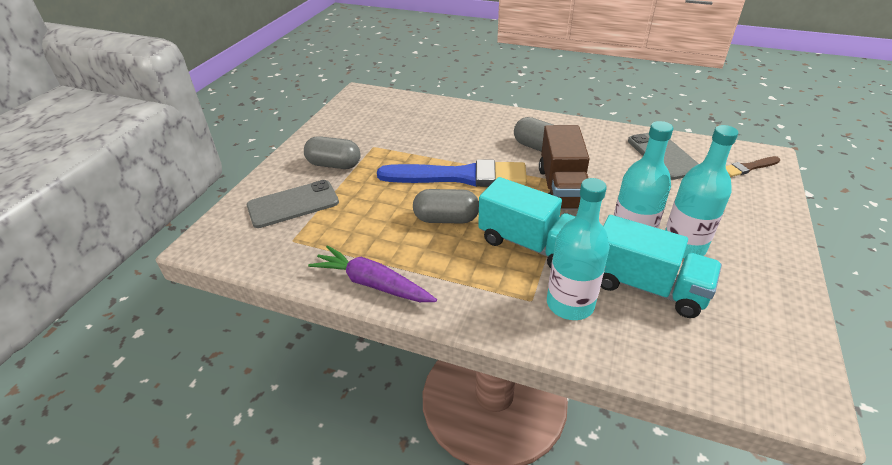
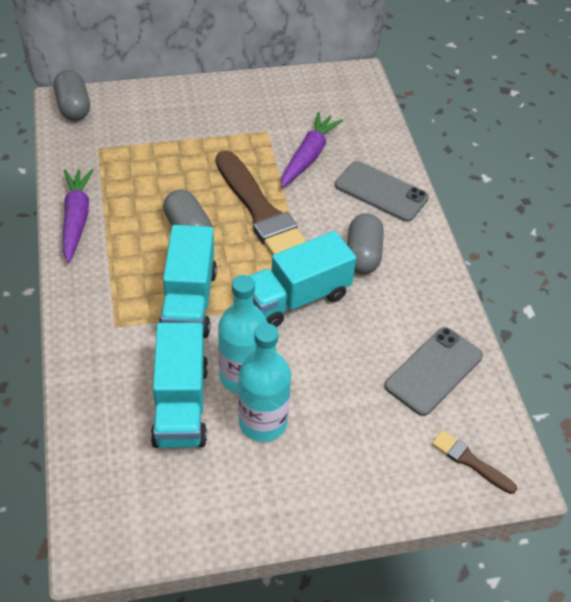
camera: 55 degrees right, 10 degrees up
(293, 204) = (143, 124): grey phone -> grey phone (381, 192)
(334, 165) = (217, 120): grey capsule -> grey capsule (73, 107)
(419, 137) = (308, 156): none -> purple carrot
(460, 176) = (262, 213): blue brush -> brown brush
(562, 189) = (296, 298): brown truck -> turquoise truck
(570, 304) = (125, 354): turquoise bottle -> none

